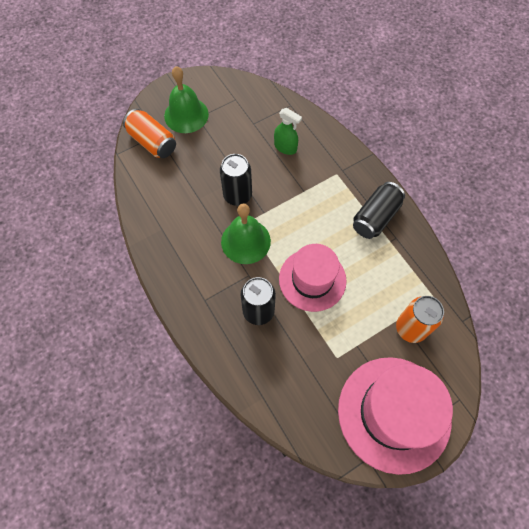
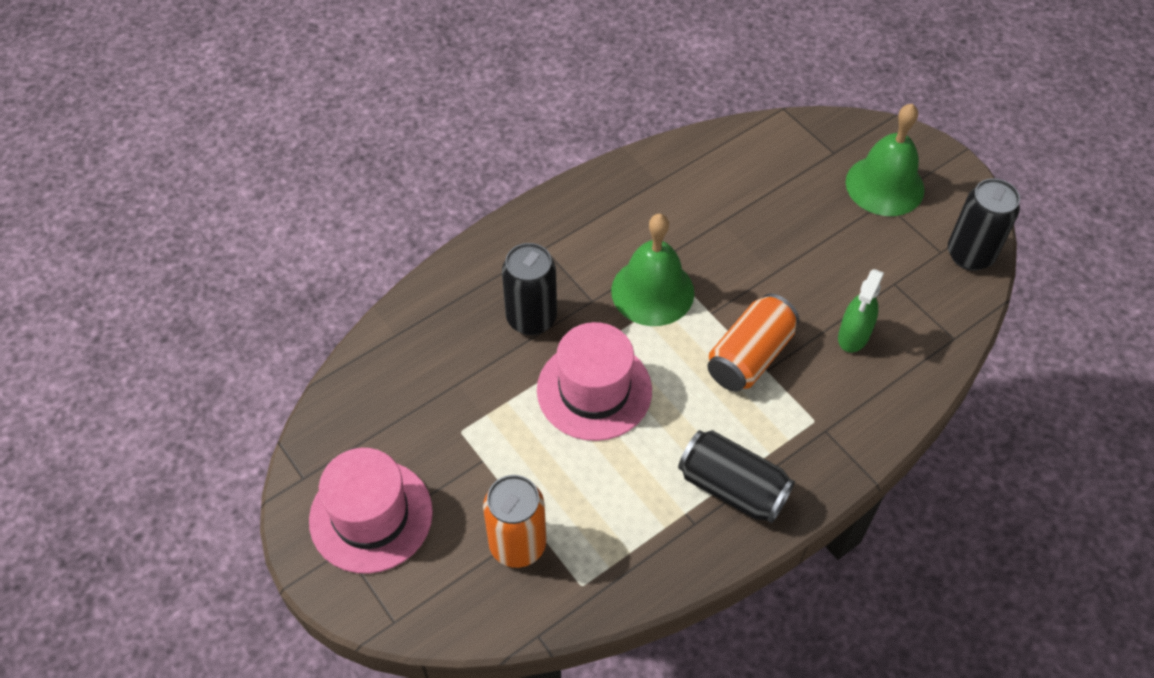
camera: 85 degrees right, 10 degrees down
(152, 142) = (816, 148): orange can -> orange can (749, 356)
(237, 195) = (737, 273): black can -> black can (970, 255)
(394, 413) = (371, 516): pink hat -> pink hat, size x0.66

